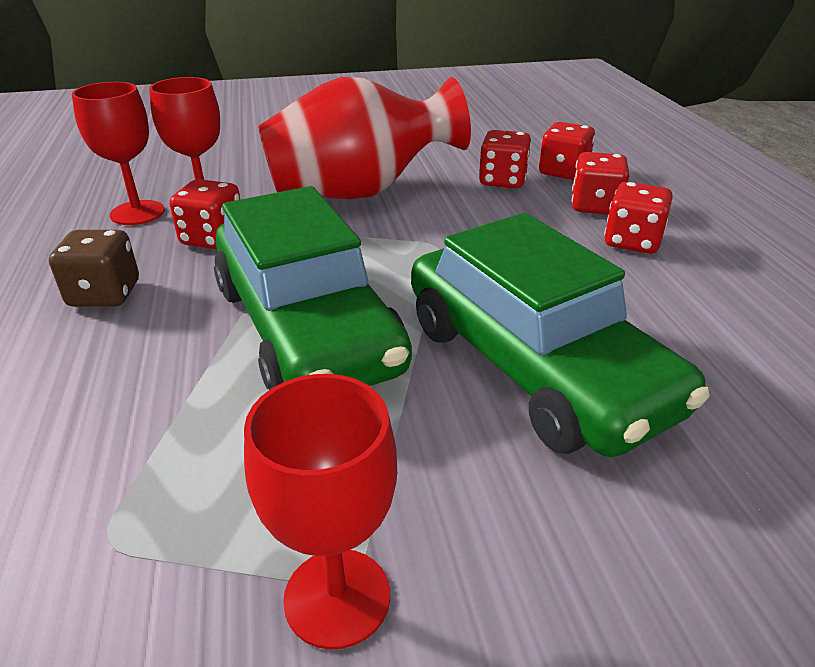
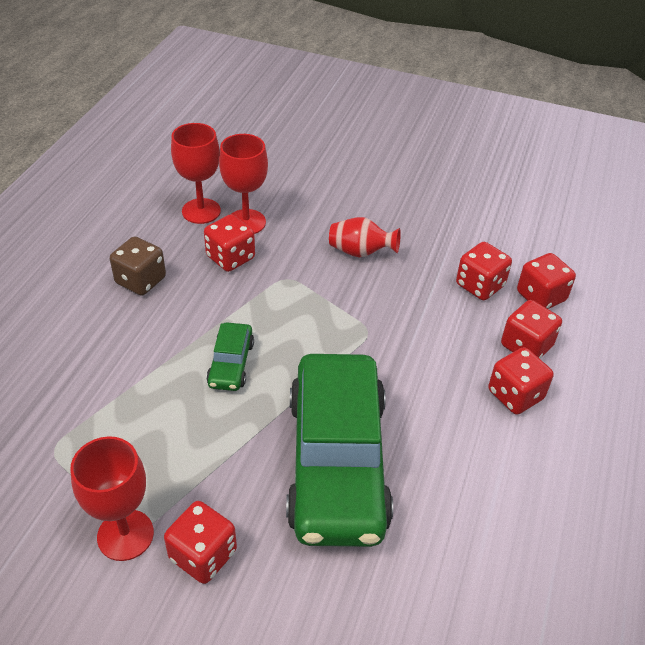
camera: 30 degrees right, 10 degrees up
(306, 328) = (231, 364): green car -> green car, size x0.42
(360, 192) = (360, 252): red vase -> red vase, size x0.43
(482, 556) = (203, 555): none -> red dice

